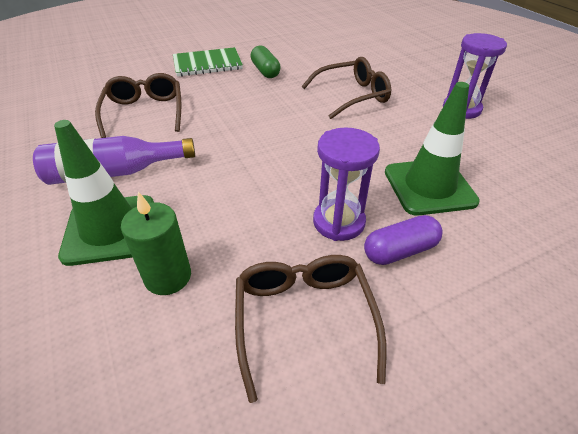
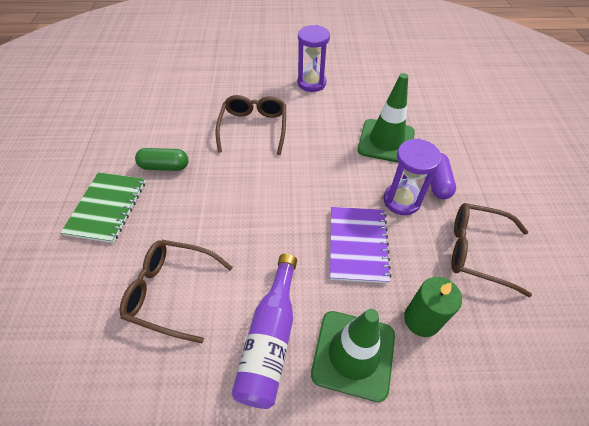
camera: 65 degrees left, 10 degrees up
(247, 200) = (357, 245): none -> purple notebook

